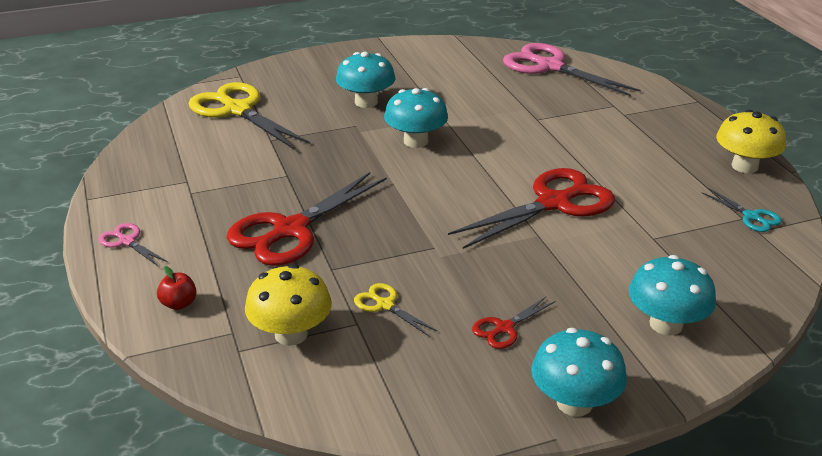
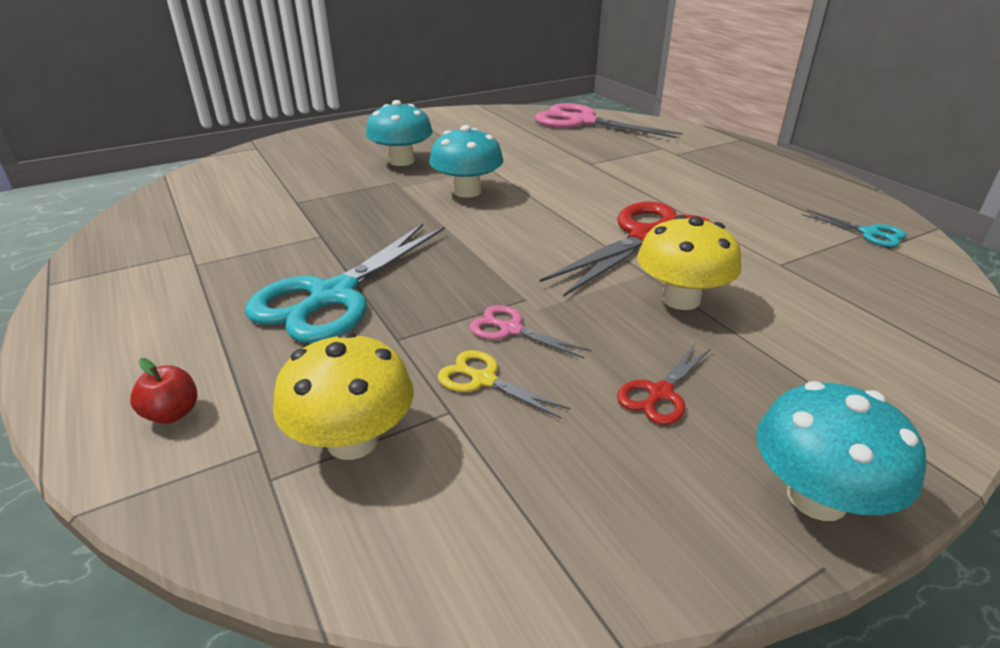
camera: 10 degrees left, 0 degrees up
(127, 241) = (99, 332): pink scissors -> pink scissors (510, 329)
(237, 110) = (255, 177): yellow scissors -> none
(290, 230) = (333, 296): red scissors -> turquoise scissors
(666, 324) = (863, 363): turquoise mushroom -> none
(744, 166) = (826, 188): yellow mushroom -> yellow mushroom (681, 299)

